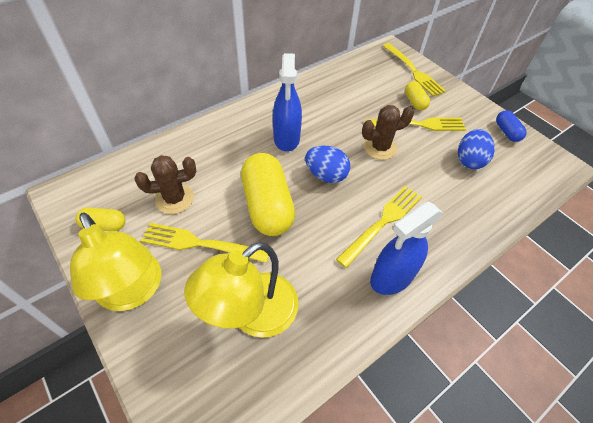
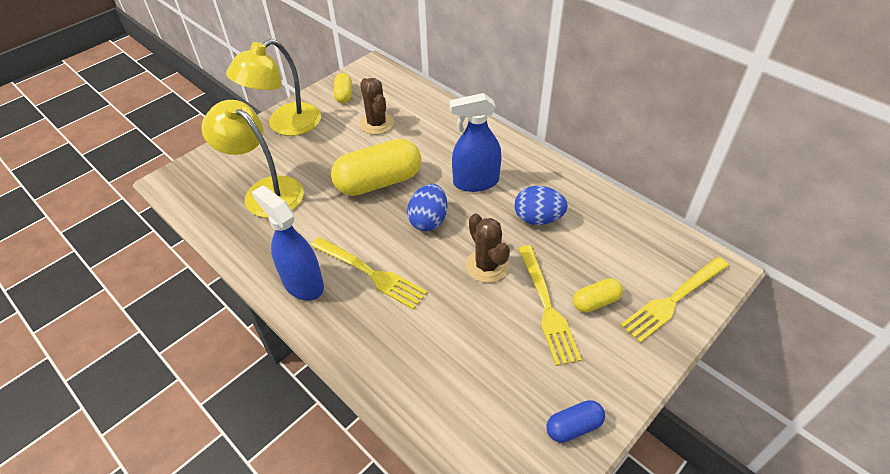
camera: 85 degrees right, 5 degrees down
(200, 244) = (331, 148): yellow fork -> none
(469, 160) = (493, 367): blue egg -> blue egg (538, 218)

